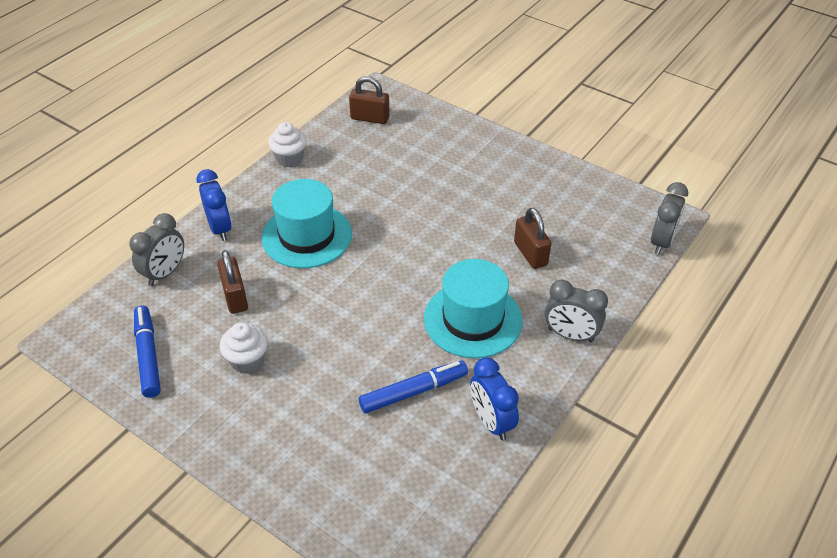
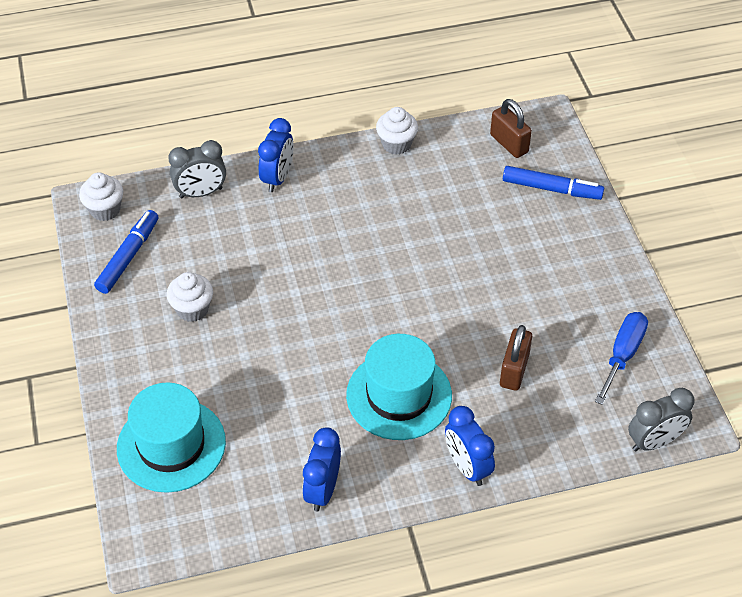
camera: 40 degrees right, 5 degrees up
(88, 333) = (105, 210): none -> white cupcake
(235, 297) = (233, 248): brown padlock -> none
(307, 236) = (339, 229): turquoise hat -> turquoise hat (171, 445)
(413, 392) = (288, 422): blue marker -> blue marker (551, 189)
(570, 335) = (467, 467): grey clock -> blue clock
(585, 202) = (623, 355): none -> blue screwdriver

